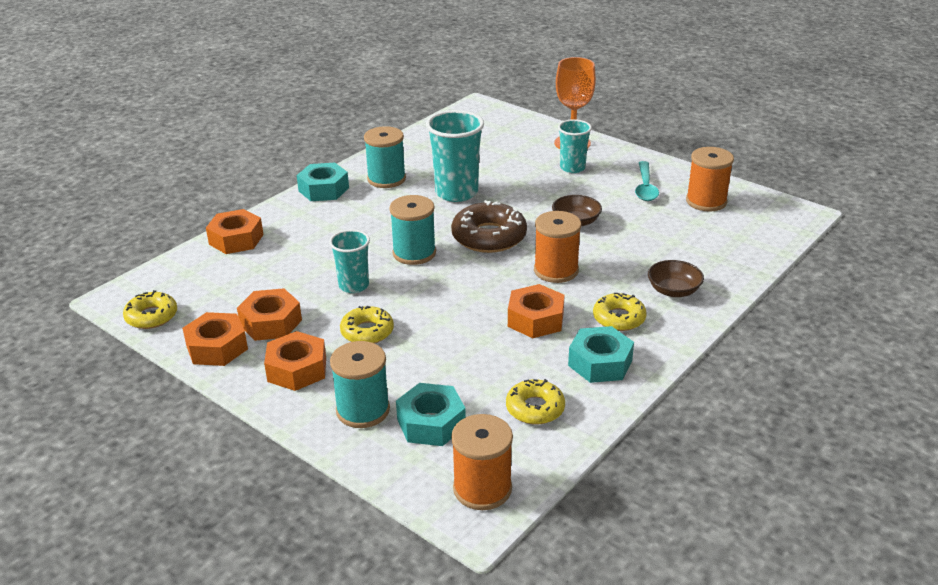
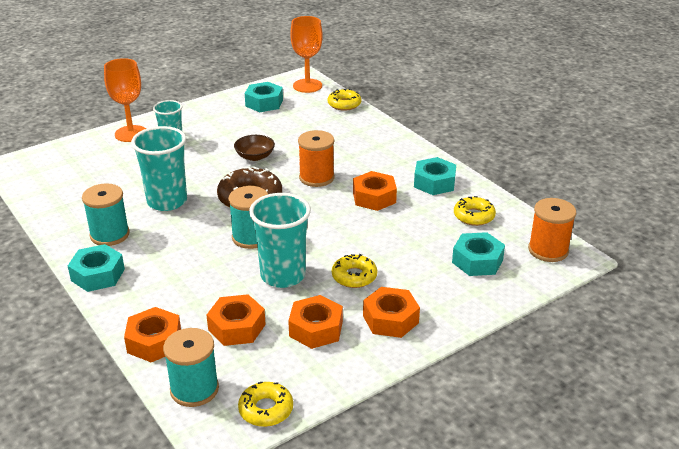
camera: 75 degrees left, 0 degrees up
(217, 347) = (339, 365): orange nut -> orange nut (237, 327)
(354, 286) = (283, 275): turquoise cup -> turquoise cup, size x1.63
(363, 410) = (454, 290): turquoise spool -> turquoise spool (194, 389)
(619, 318) = (388, 165): yellow donut -> yellow donut (344, 104)
(645, 188) = (227, 120): turquoise spoon -> none
(673, 290) = (366, 139): brown bowl -> none
(706, 201) = (264, 103): orange spool -> turquoise nut
(780, 221) = (307, 86): none -> orange goblet

